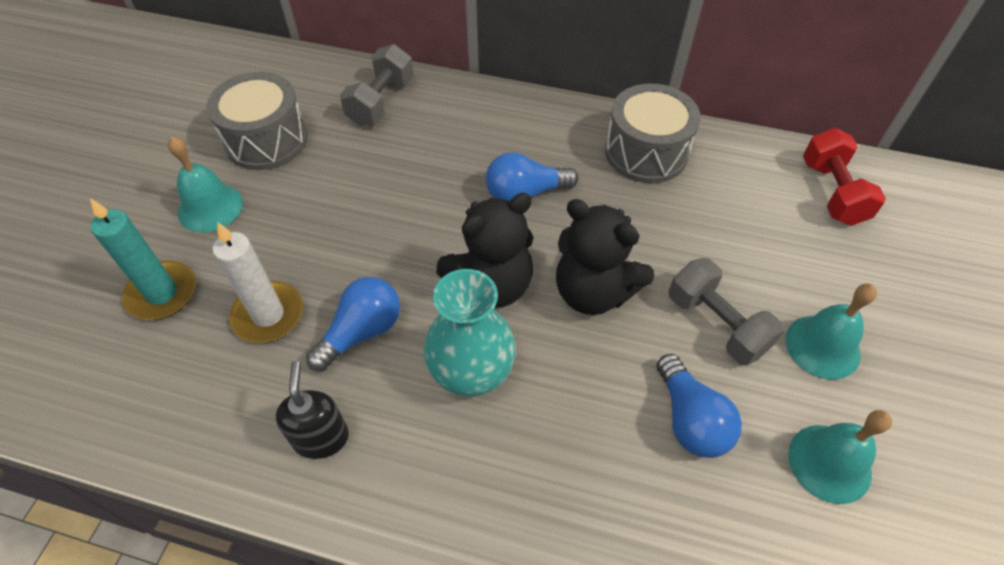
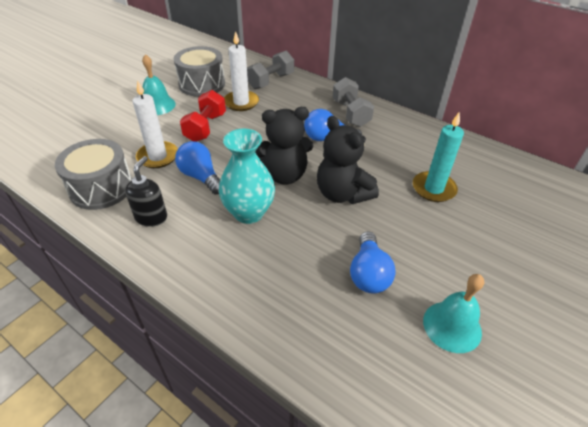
camera: 20 degrees right, 10 degrees down
(162, 293) = (112, 134): turquoise candle -> turquoise candle (433, 189)
(353, 160) = (241, 102): none -> white candle
(362, 332) = (201, 177): blue light bulb -> blue light bulb turned 105 degrees counterclockwise
(646, 152) = (412, 136): grey drum -> grey drum (101, 188)
(716, 324) = (412, 231): grey dumbbell -> grey dumbbell (350, 113)
(822, 346) = (480, 262): turquoise bell -> none
(832, 192) = (529, 185): red dumbbell -> red dumbbell (205, 127)

